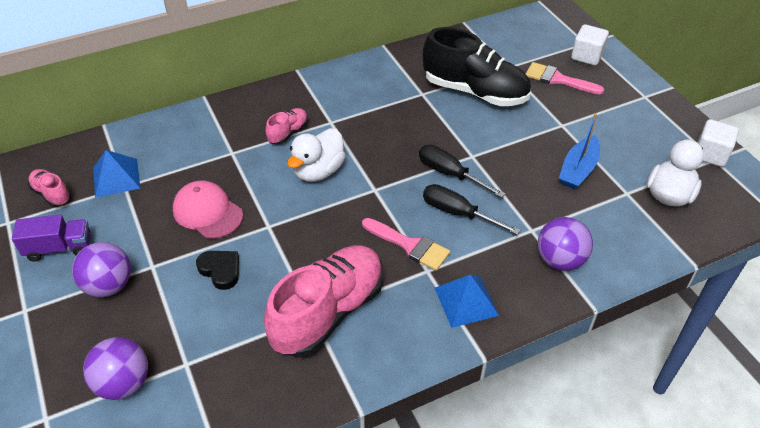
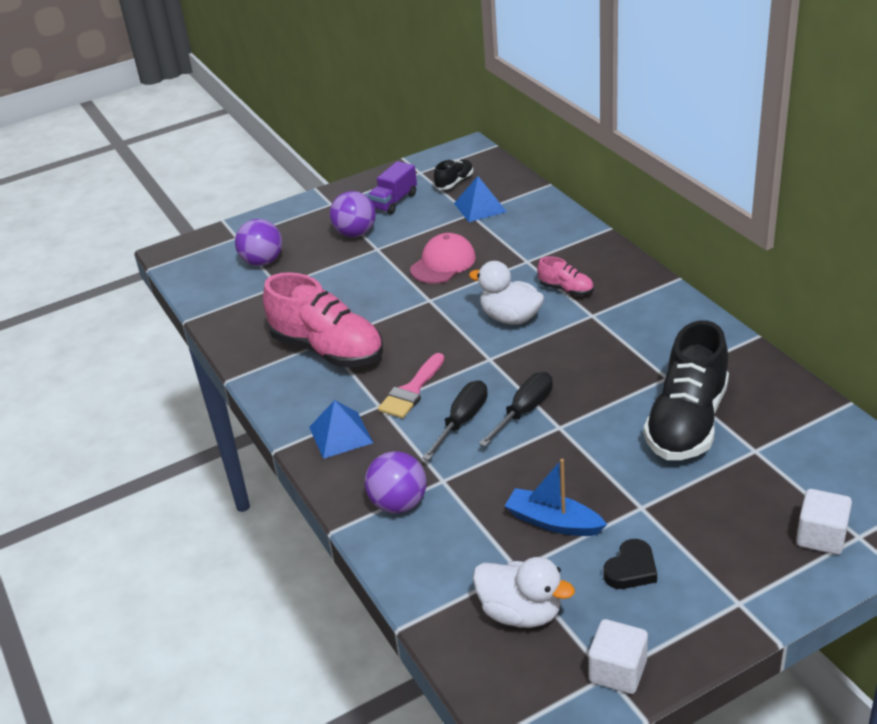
camera: 90 degrees right, 10 degrees down
(52, 194) = (454, 182): pink shoe -> black shoe
(59, 248) = (394, 201): purple truck -> purple truck turned 45 degrees clockwise
(220, 270) = (374, 283): black heart -> black heart (631, 569)
(558, 79) = (746, 503): pink brush -> none

